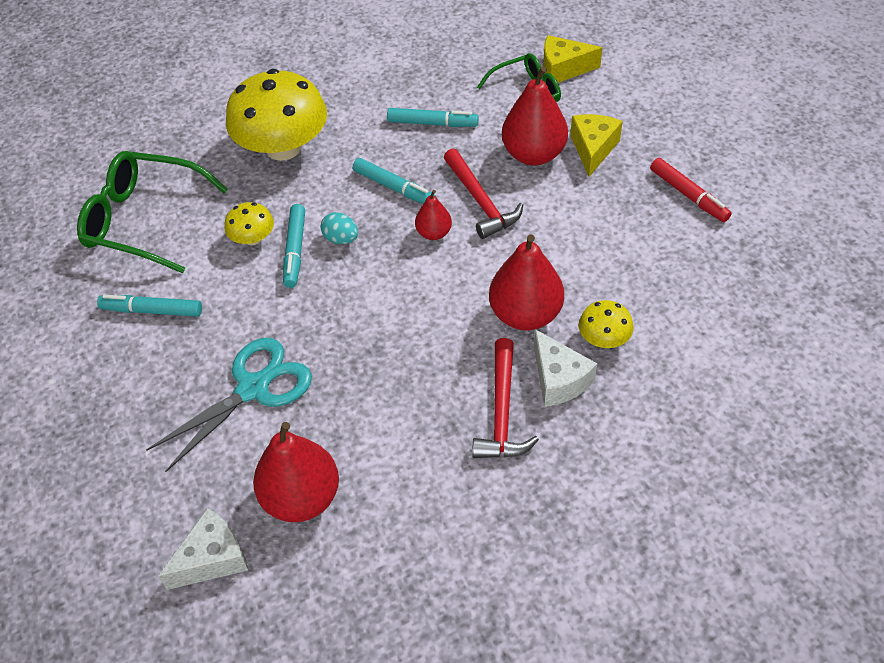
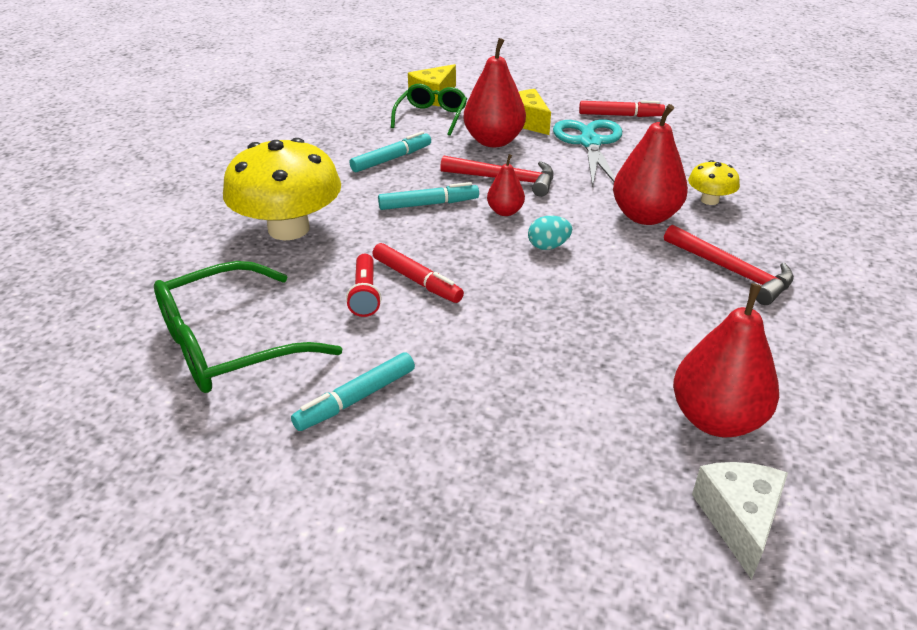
camera: 50 degrees left, 15 degrees down
(253, 238) = (365, 294): yellow mushroom -> red flashlight
(253, 388) = (547, 384): turquoise scissors -> turquoise scissors (590, 143)
(295, 250) = (417, 280): turquoise marker -> red marker
(341, 239) = (442, 253): turquoise egg -> turquoise egg (548, 246)
(558, 379) = (727, 234): white cheese -> none

